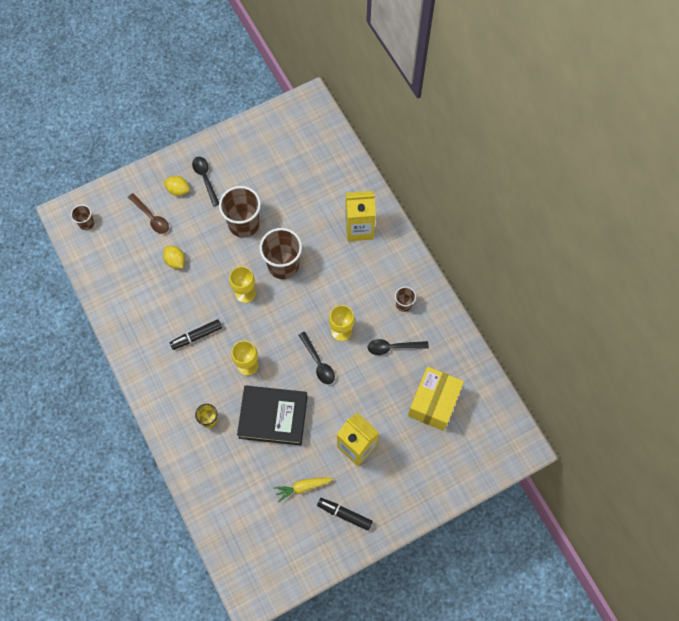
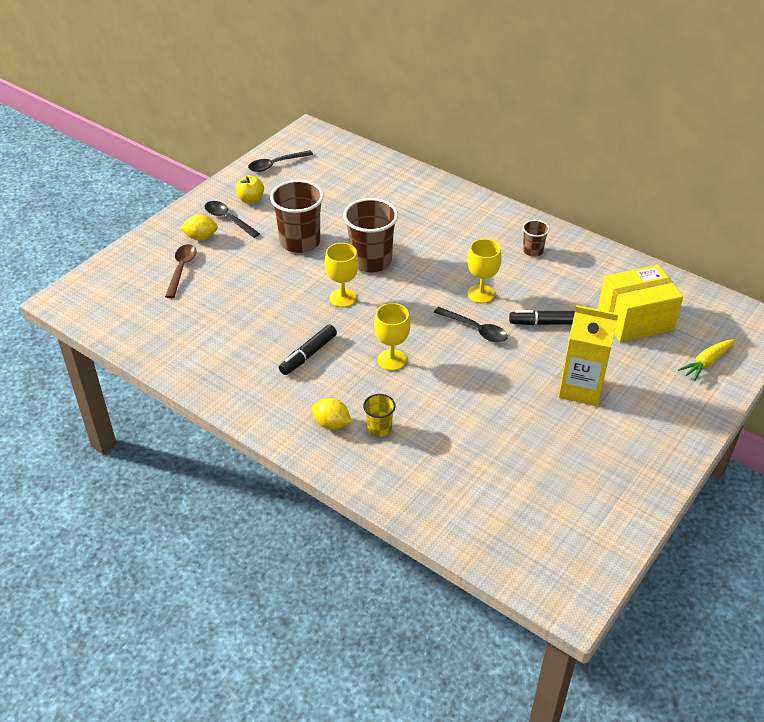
camera: 25 degrees left, 25 degrees down
(86, 223) = (98, 298): brown cup -> none
(151, 217) = (182, 269): brown spoon -> brown spoon turned 105 degrees counterclockwise
(175, 261) = (236, 297): yellow lemon -> yellow lemon (331, 424)
(231, 163) = (251, 199): none -> yellow apple
(273, 417) = (458, 397): black book -> none
(302, 487) = (547, 452): yellow carrot -> yellow carrot (706, 363)
(344, 514) = (620, 459): black marker -> black marker (545, 323)
(359, 228) = (435, 208): yellow carton -> none
(392, 347) = (550, 289): black spoon -> black spoon (275, 165)
(433, 403) = (635, 320): yellow box -> yellow box turned 75 degrees clockwise

